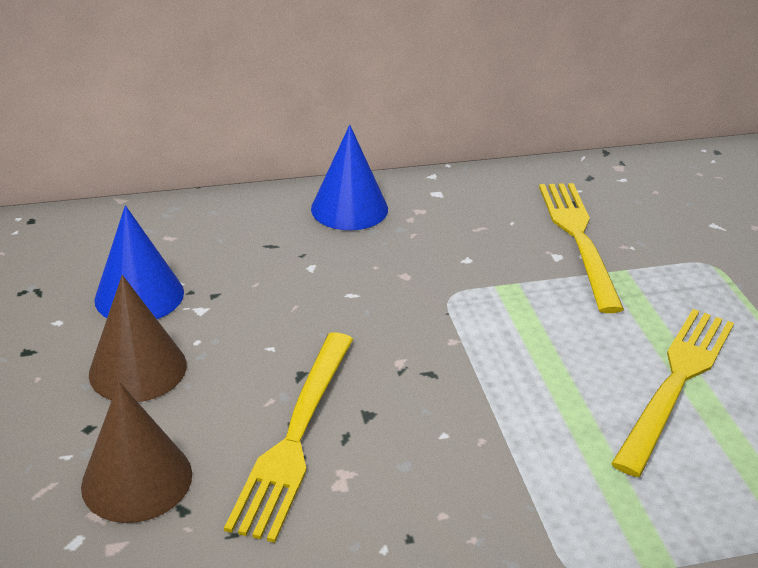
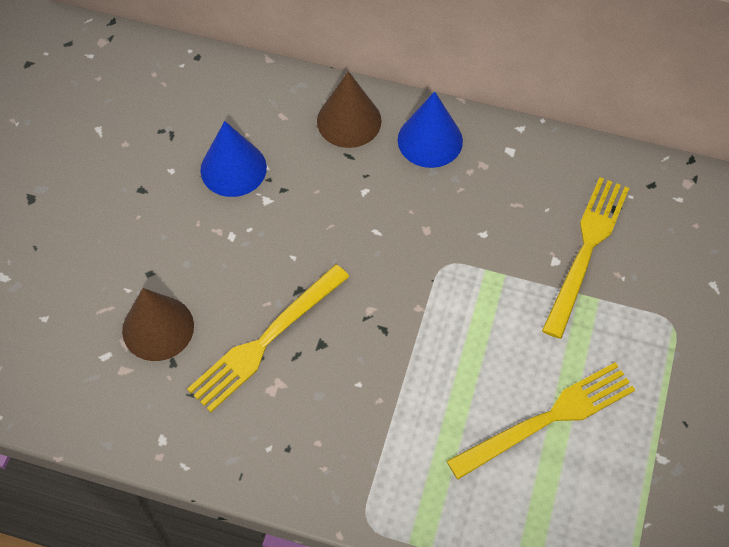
camera: 30 degrees right, 25 degrees up
(138, 369) = (200, 237): brown cone -> brown cone (349, 121)

